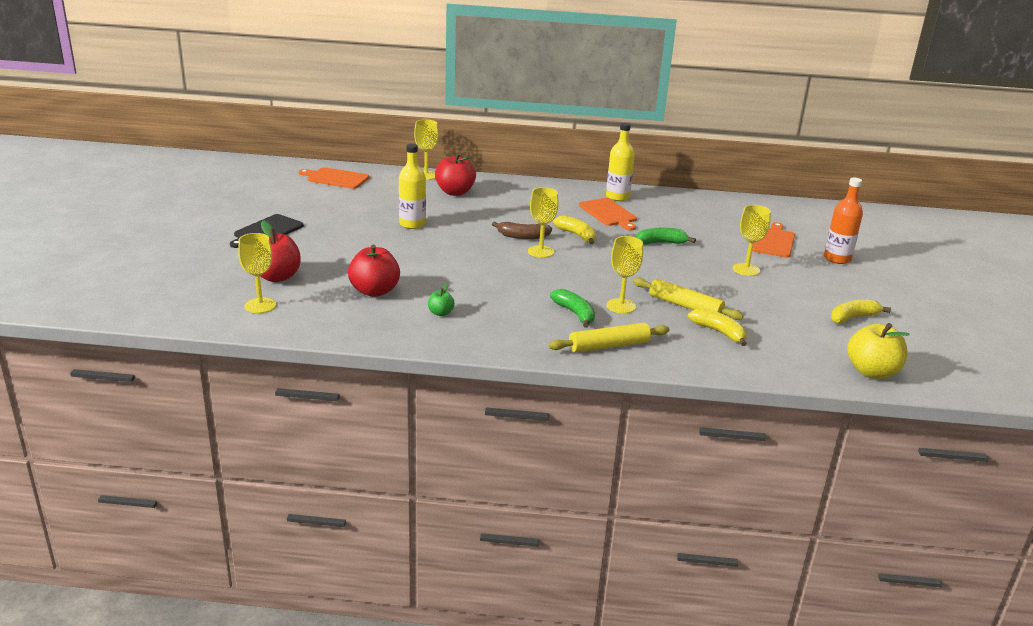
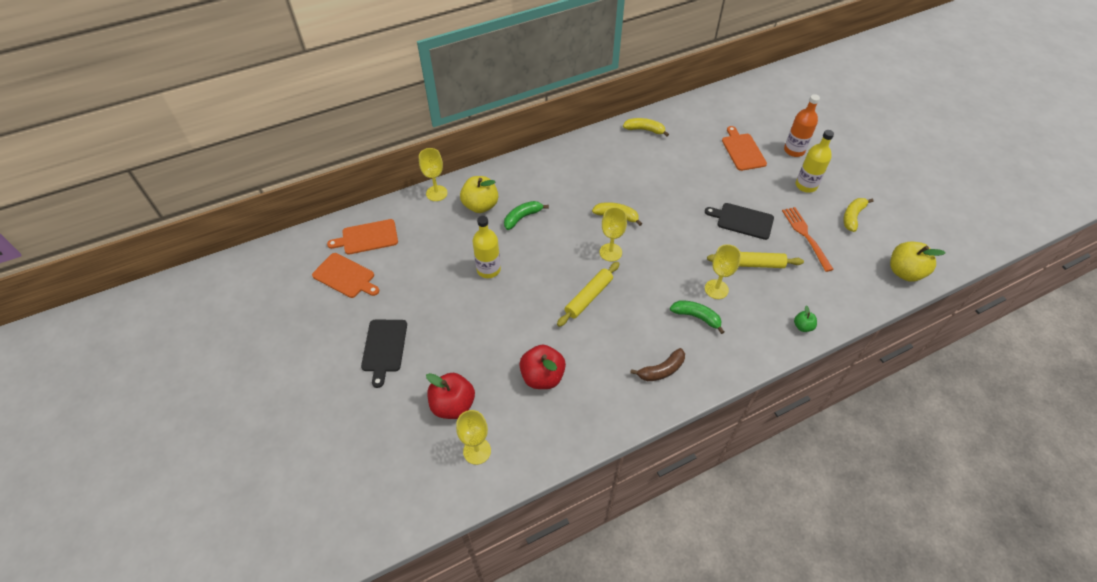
camera: 30 degrees left, 25 degrees up
(440, 313) = (611, 374): green apple -> green apple (802, 326)
(455, 192) = (480, 205): red apple -> yellow apple
(522, 236) = (581, 239): brown banana -> brown banana (661, 370)
(609, 213) = (613, 174): orange cutting board -> orange cutting board (345, 276)
(609, 346) = (747, 341): yellow rolling pin -> yellow rolling pin (588, 297)
(617, 197) = (601, 147): yellow bottle -> yellow bottle (806, 185)
(661, 243) = (678, 193): green banana -> green banana (522, 217)
(711, 279) = (742, 220): none -> black cutting board
(719, 332) = (795, 282): yellow banana -> yellow banana (645, 130)
(746, 269) = (754, 196): yellow goblet -> none
(774, 310) = (805, 236): none -> orange fork

